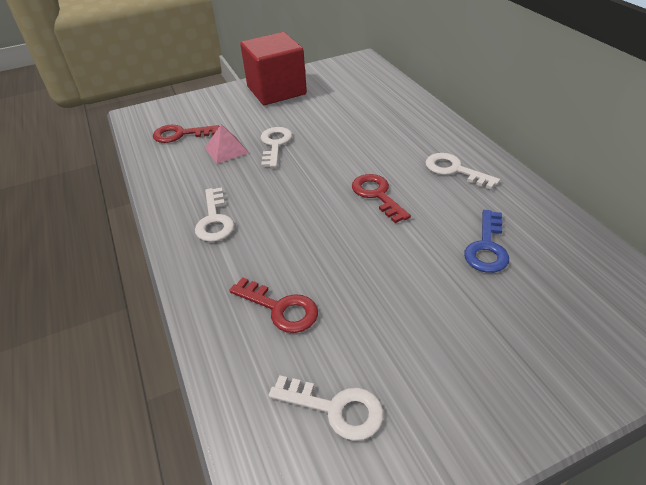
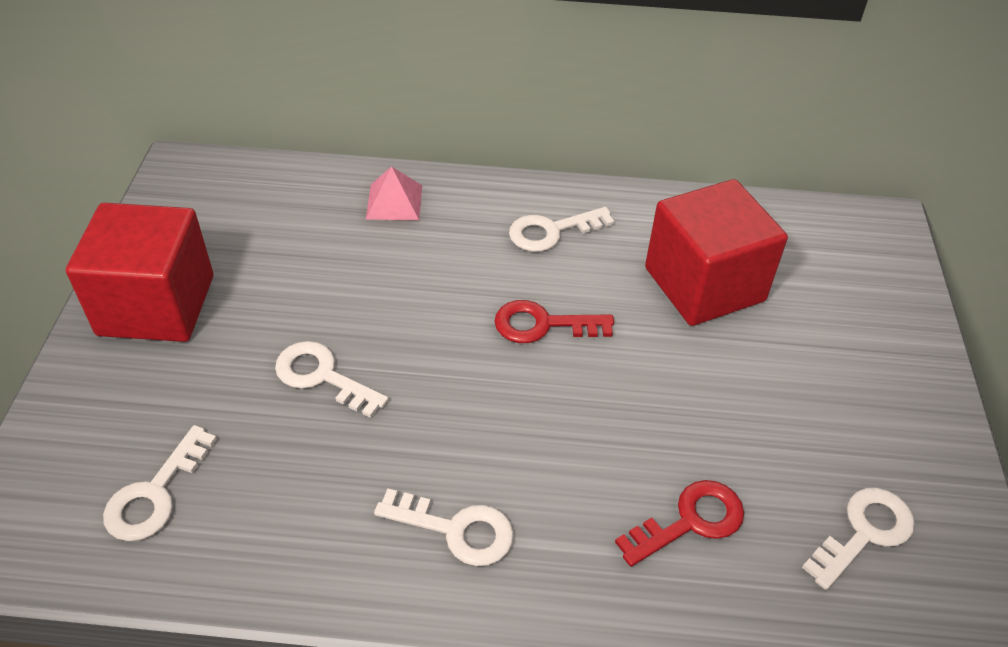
camera: 65 degrees left, 5 degrees up
(180, 134) = (155, 494): red key -> white key
(226, 150) = (276, 444): pink pyramid -> pink pyramid (394, 202)
(487, 247) = (704, 284): blue key -> red cube

